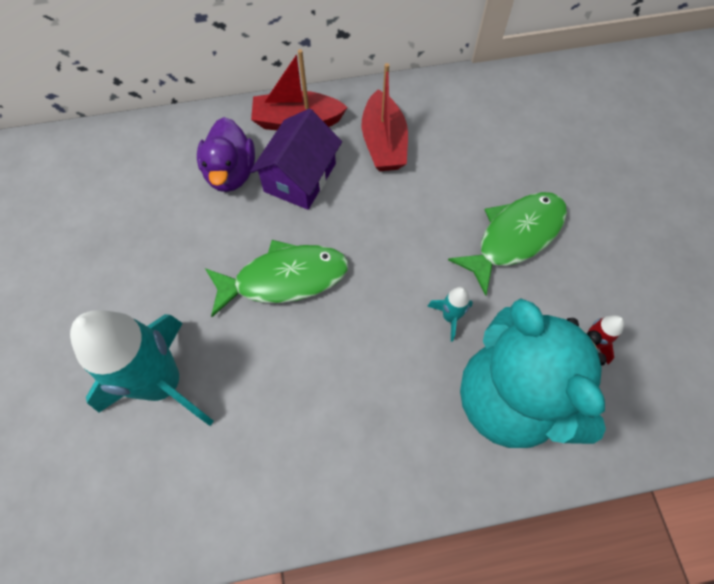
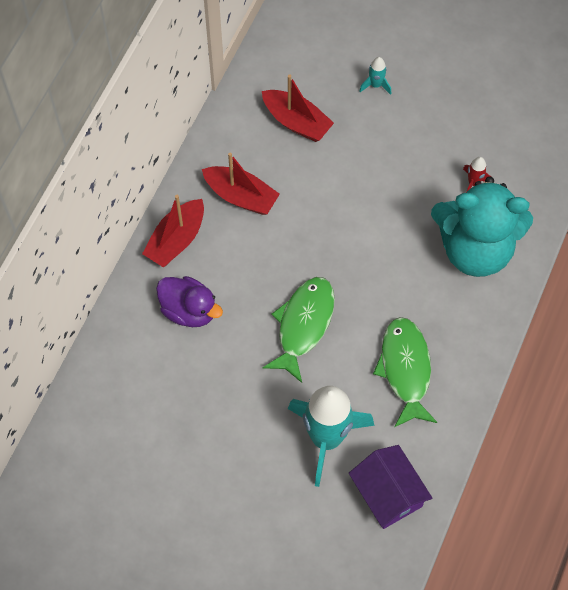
camera: 55 degrees left, 0 degrees up
(300, 177) = (228, 268): purple house -> purple house (388, 494)
(450, 317) = (402, 246): turquoise rocket -> turquoise rocket (375, 85)
(501, 139) = (296, 122): none -> red boat
(514, 237) = (375, 170): green fish -> green fish (405, 369)

